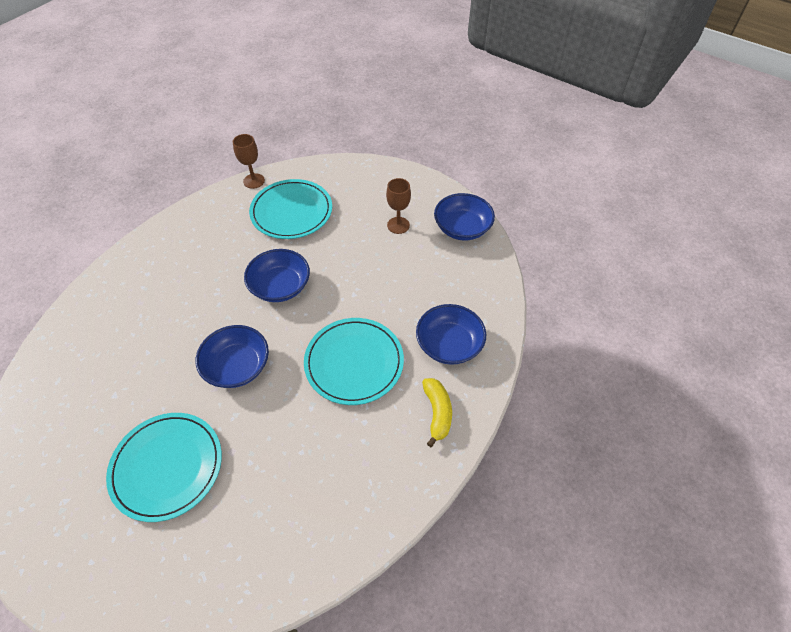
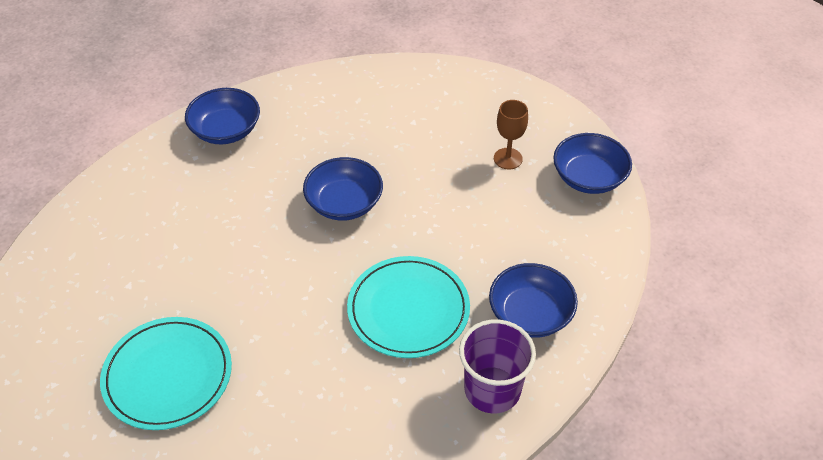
camera: 15 degrees right, 5 degrees down
(237, 366) = (271, 284): blue bowl -> blue bowl (226, 130)
(254, 181) = (345, 72): brown goblet -> none
(291, 212) = (380, 117): turquoise plate -> none
(437, 413) = (492, 390): yellow banana -> purple cup

